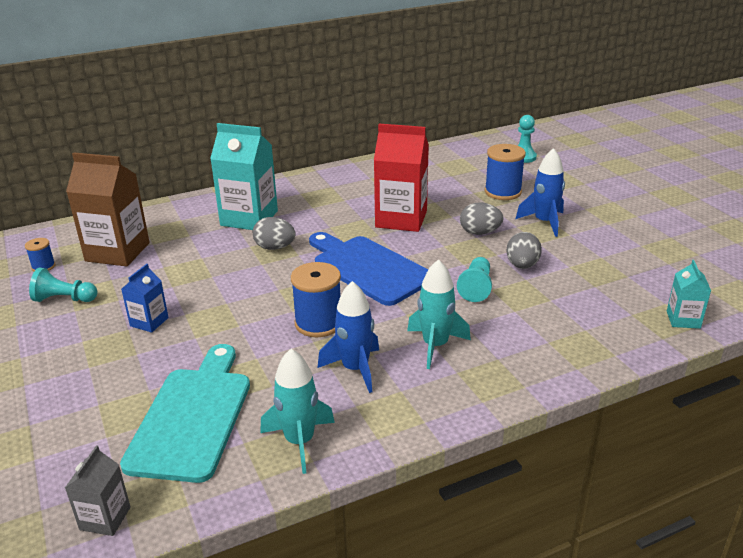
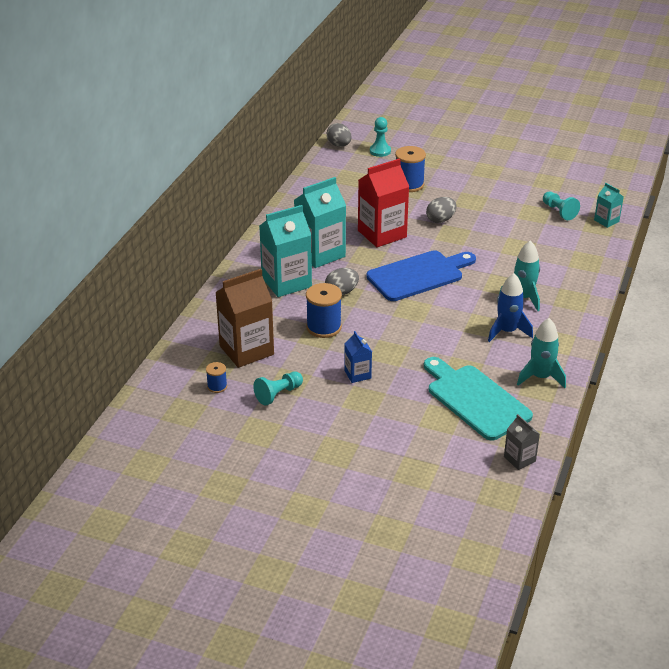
camera: 45 degrees left, 5 degrees up
(318, 210) = (320, 254): none -> turquoise carton
(318, 323) = (449, 320): blue spool -> blue spool (324, 327)
(368, 268) = (418, 275): blue cutting board -> blue cutting board turned 150 degrees clockwise
(476, 287) = (492, 255): turquoise pawn -> turquoise pawn (559, 211)
(522, 265) = (494, 229): grey egg -> grey egg (339, 145)
(544, 222) = (464, 195): blue rocket -> none

